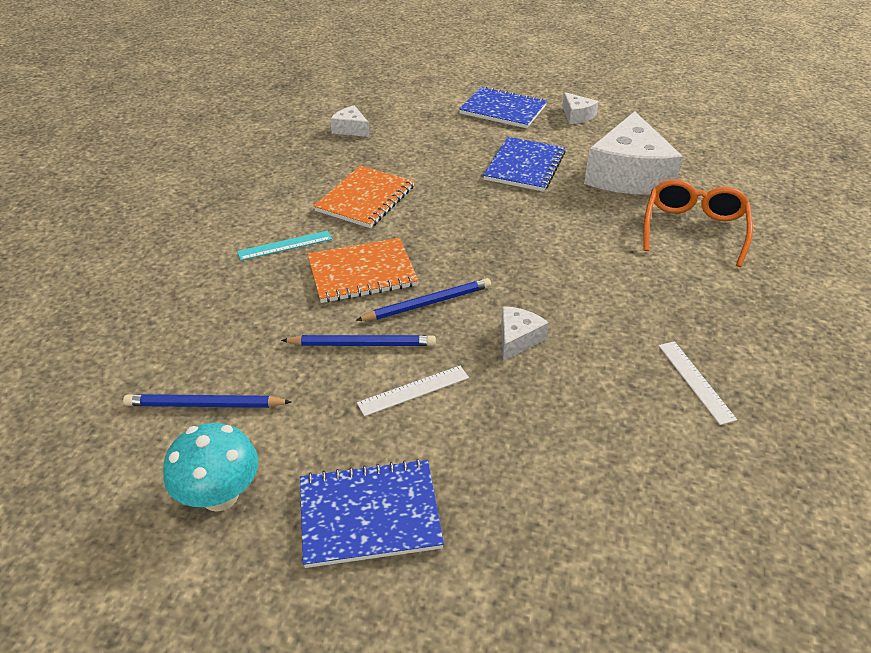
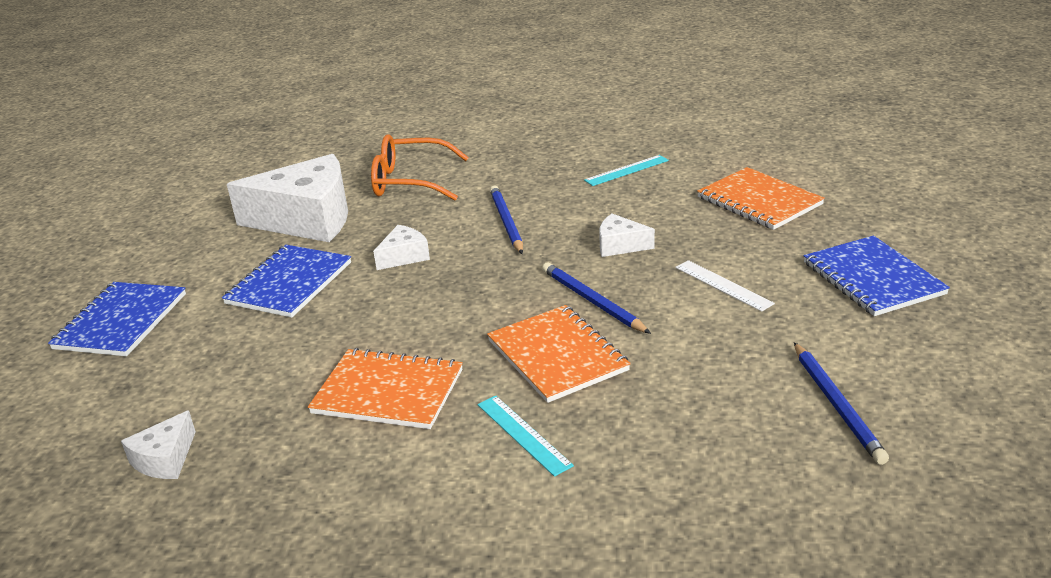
camera: 100 degrees left, 10 degrees down
(220, 496) = (928, 357): turquoise mushroom -> none
(362, 344) = (679, 327): blue pencil -> blue pencil (506, 222)
(524, 166) = (289, 283): blue notebook -> blue notebook turned 75 degrees counterclockwise
(577, 116) = (152, 263): white cheese -> white cheese (404, 256)
(584, 478) = (759, 201): none -> orange notebook
(695, 381) = (626, 170): white ruler -> turquoise ruler

